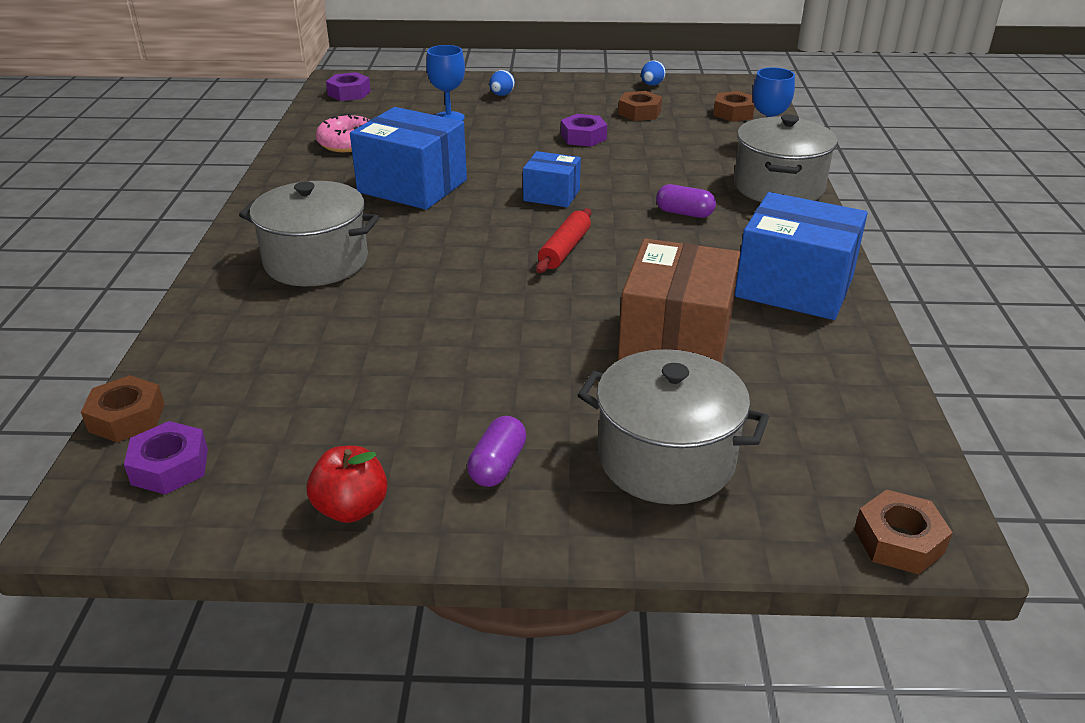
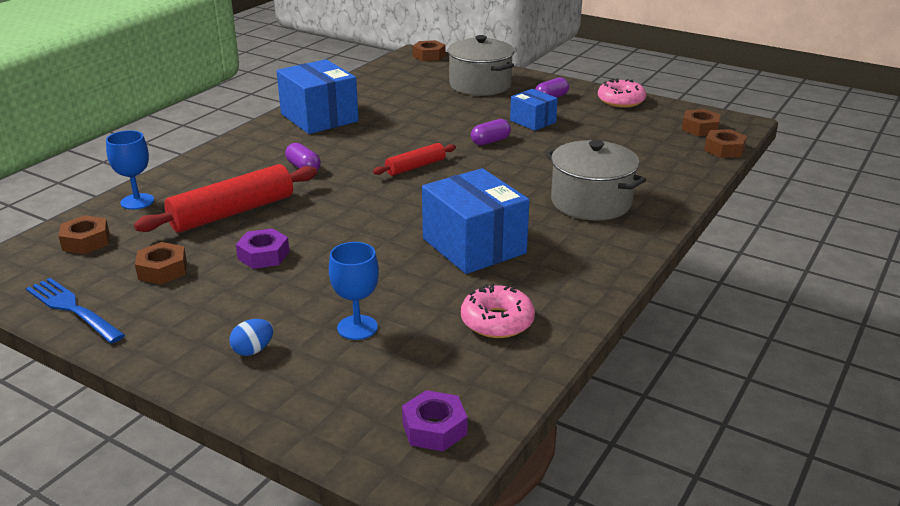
camera: 150 degrees left, 5 degrees down
(170, 466) = (700, 128): purple nut -> brown nut
(351, 508) = (621, 101): red apple -> pink donut
(512, 318) = (490, 141): none -> purple capsule
(551, 195) = (372, 206): blue box -> blue box (533, 121)
(652, 85) = (72, 309): blue egg -> blue fork
(668, 157) = (232, 212): none -> red rolling pin
(675, 341) = (419, 113): brown box -> none
(778, 187) = (207, 167): grey pot -> none

